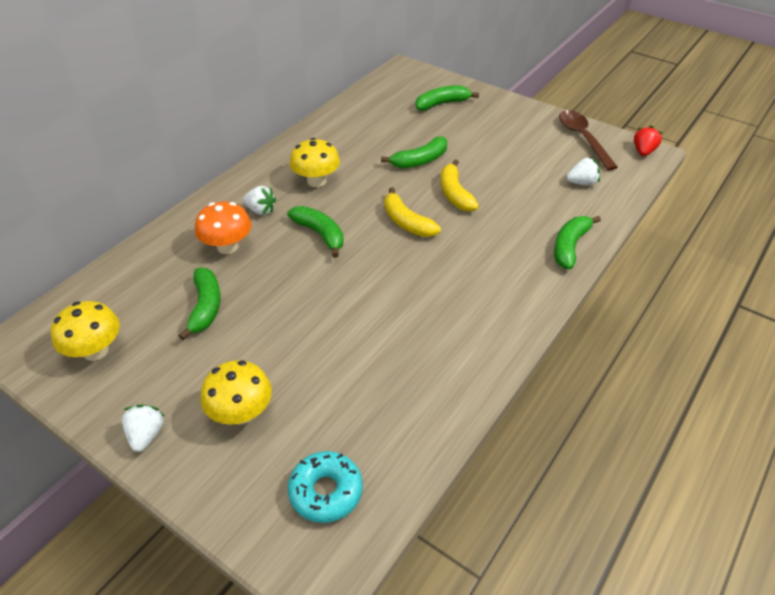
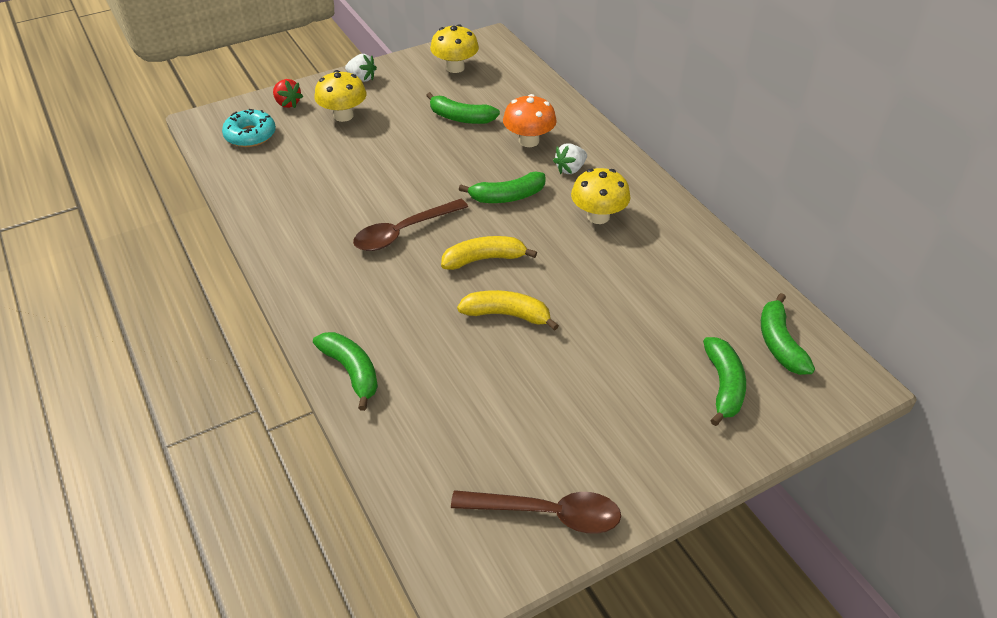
camera: 115 degrees right, 0 degrees up
(408, 279) = (403, 232): none -> brown spoon
(420, 161) = (591, 309): green banana -> green banana (779, 343)
(582, 183) = (449, 449): white strawberry -> none
(643, 151) = (470, 577): red strawberry -> red strawberry (287, 103)

